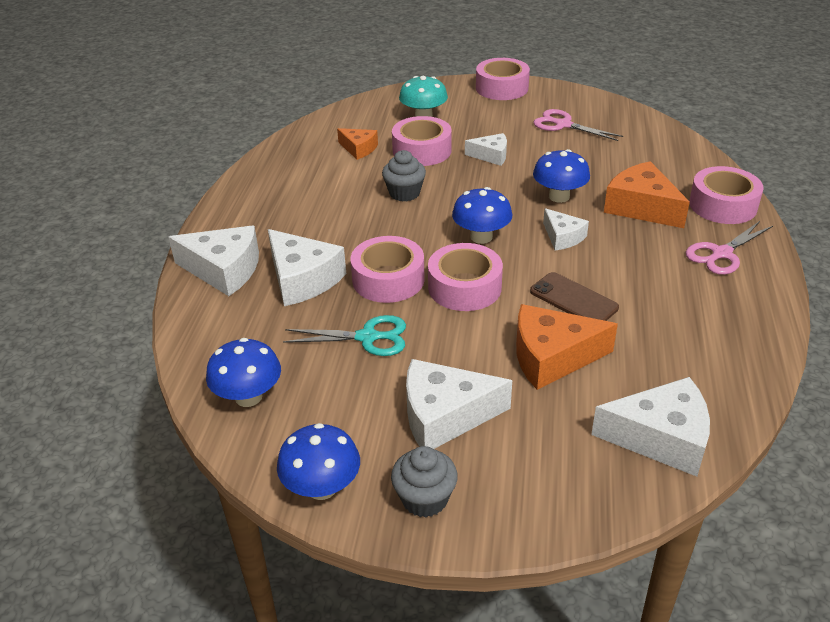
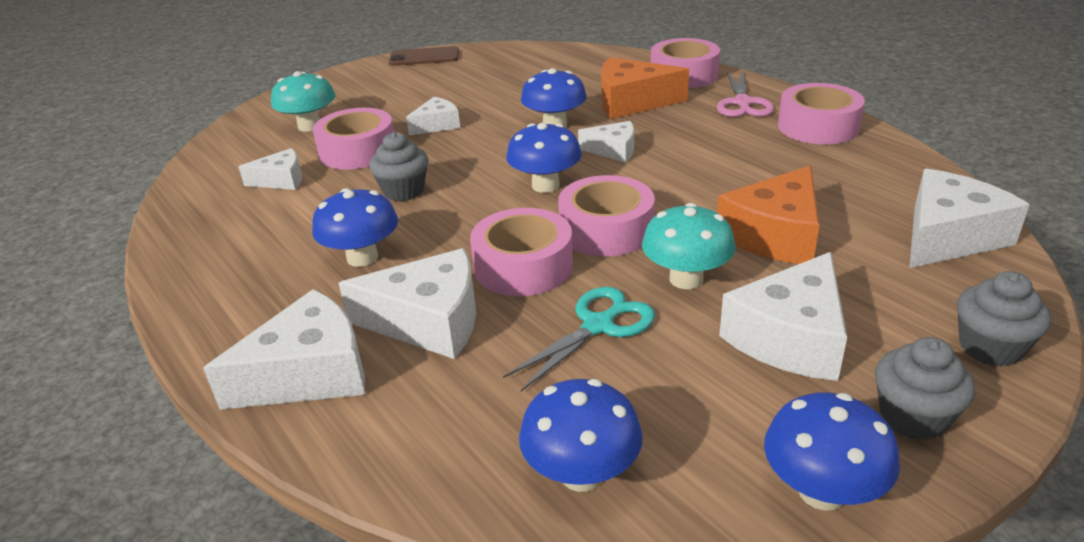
camera: 45 degrees left, 5 degrees down
(327, 223) = (362, 257): none -> blue mushroom
(359, 149) = (281, 180): orange cheese -> white cheese
(453, 345) = (686, 279): none -> turquoise mushroom
(502, 88) = (352, 75): pink tape -> pink tape (818, 126)
(539, 508) = (990, 347): none -> grey cupcake
(563, 125) = (461, 78): pink scissors -> none
(573, 299) = (708, 186): brown phone -> brown phone (424, 57)

